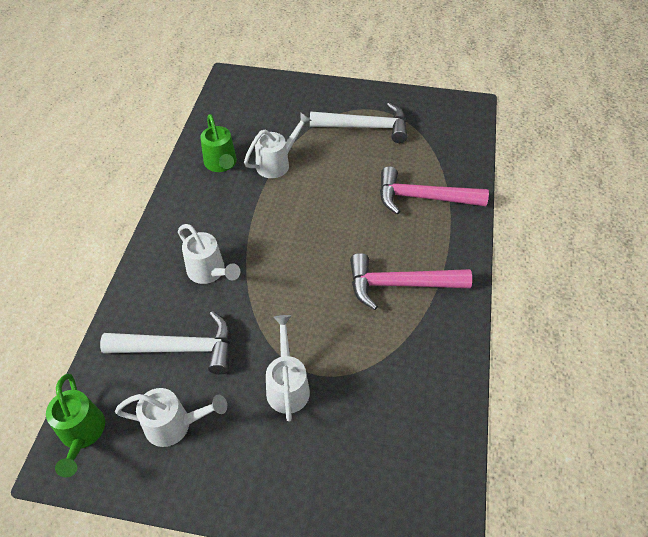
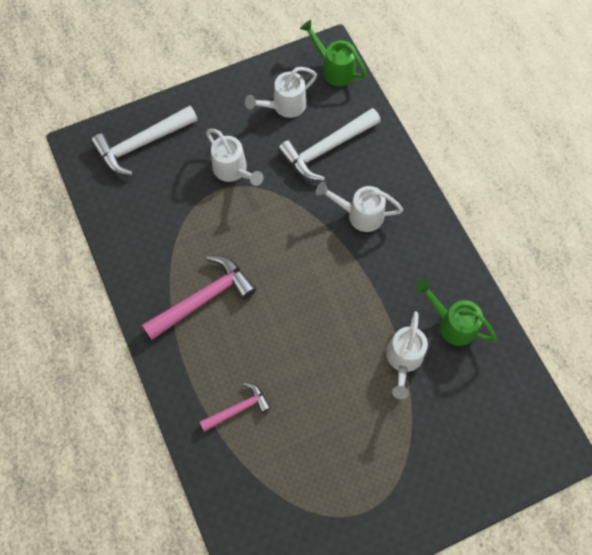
camera: 145 degrees right, 15 degrees up
(366, 127) = (356, 473): white hammer -> white hammer (141, 144)
(423, 198) = (238, 408): pink hammer -> pink hammer, size x0.58

